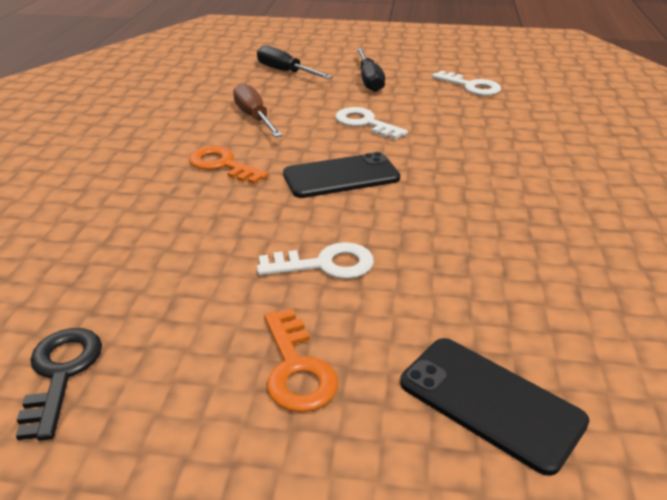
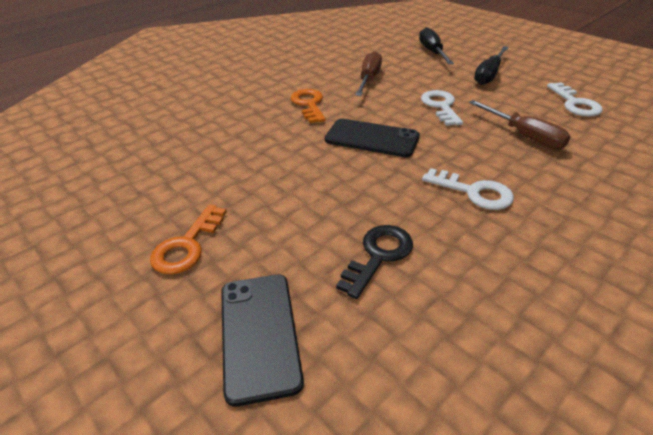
camera: 40 degrees right, 5 degrees up
(61, 373) = (94, 188): black key -> black key (378, 256)
(325, 264) = (284, 192): white key -> white key (474, 192)
(469, 126) = (524, 136): none -> brown screwdriver

